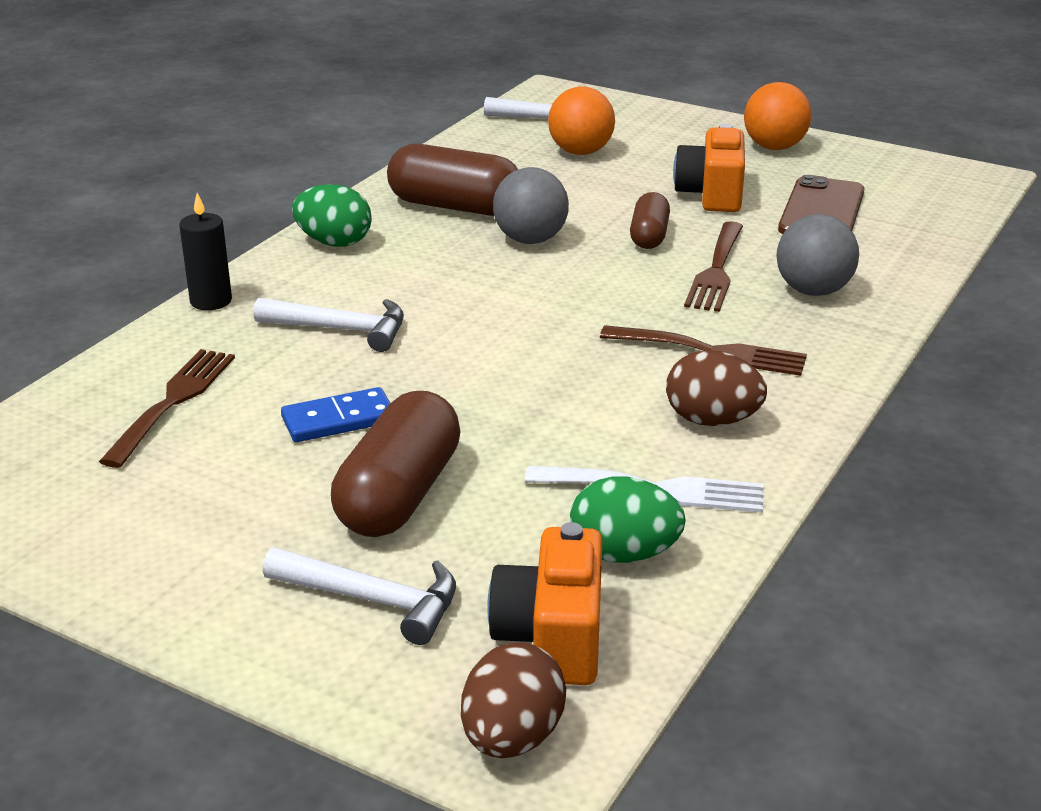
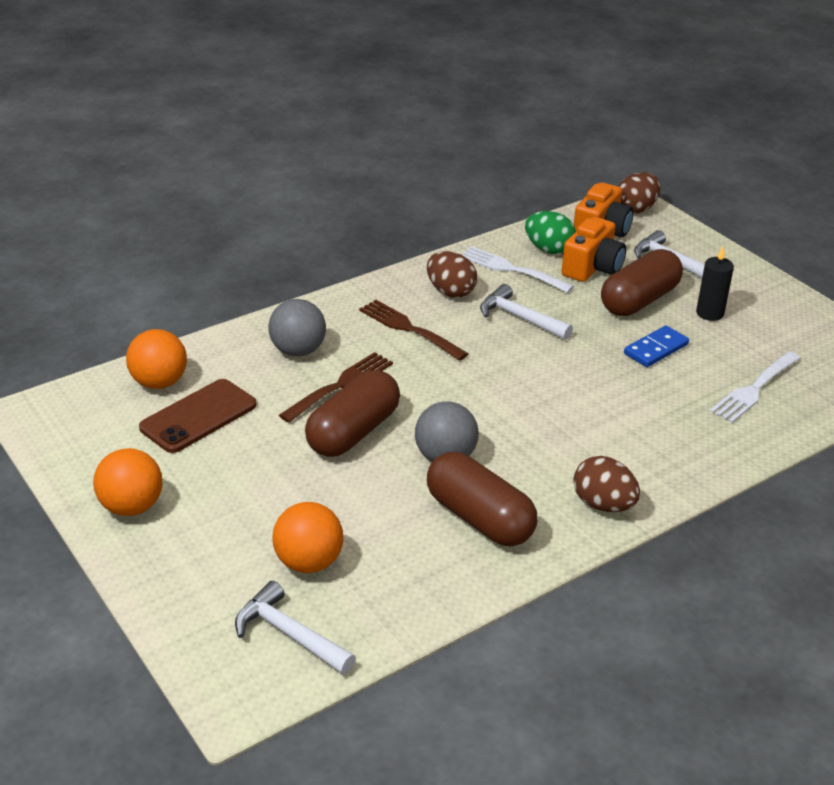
camera: 155 degrees left, 5 degrees up
(172, 402) = (754, 389): brown fork -> white fork
(211, 301) = (718, 469): black candle -> black candle (709, 313)
(334, 243) = (603, 505): green egg -> brown egg
(339, 420) = (655, 349): blue domino -> blue domino turned 45 degrees counterclockwise
(341, 330) = (630, 413): white hammer -> white hammer (520, 318)
(649, 236) = (353, 432): brown capsule -> brown capsule, size x1.73
(711, 194) = (257, 462): orange camera -> orange camera (592, 268)
(909, 225) = (159, 382): none -> orange ball

